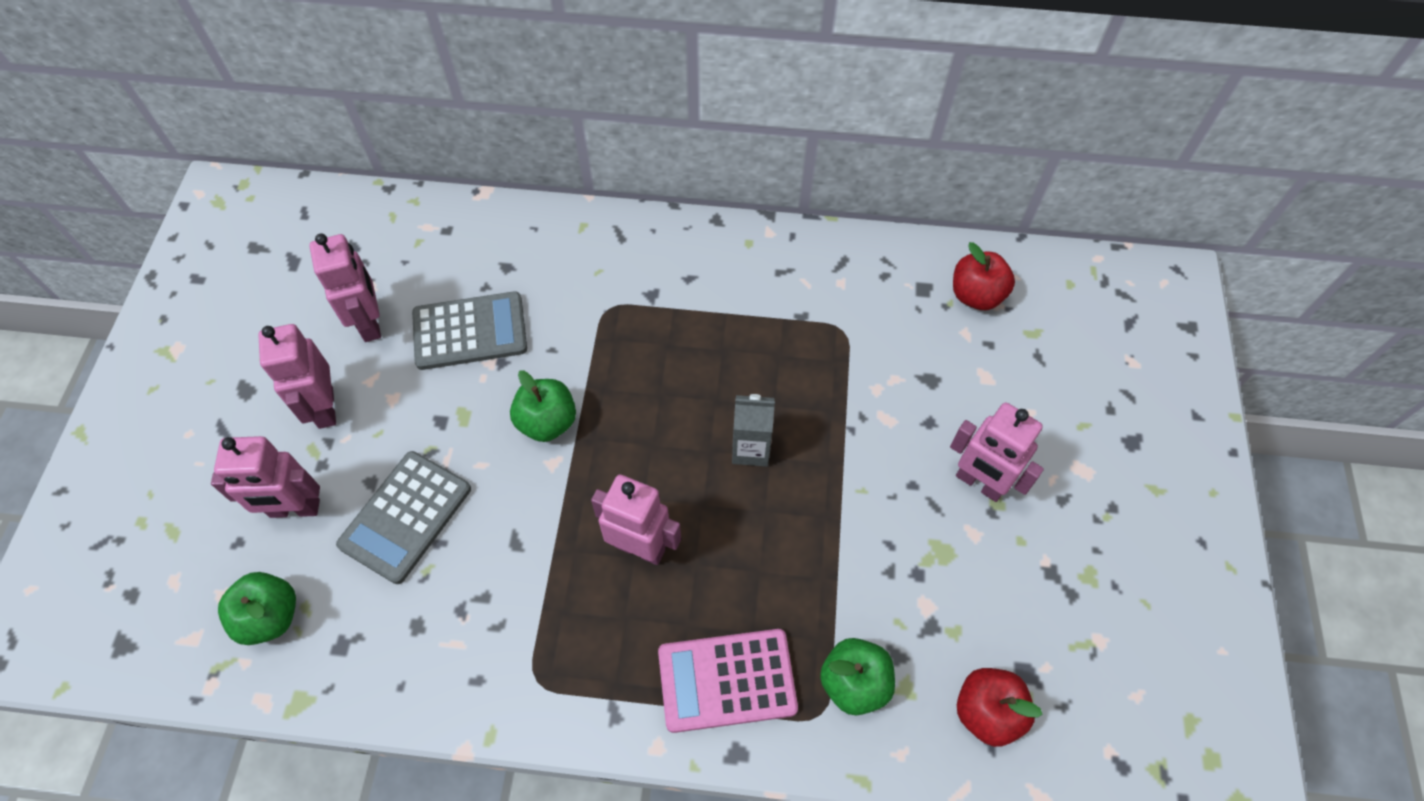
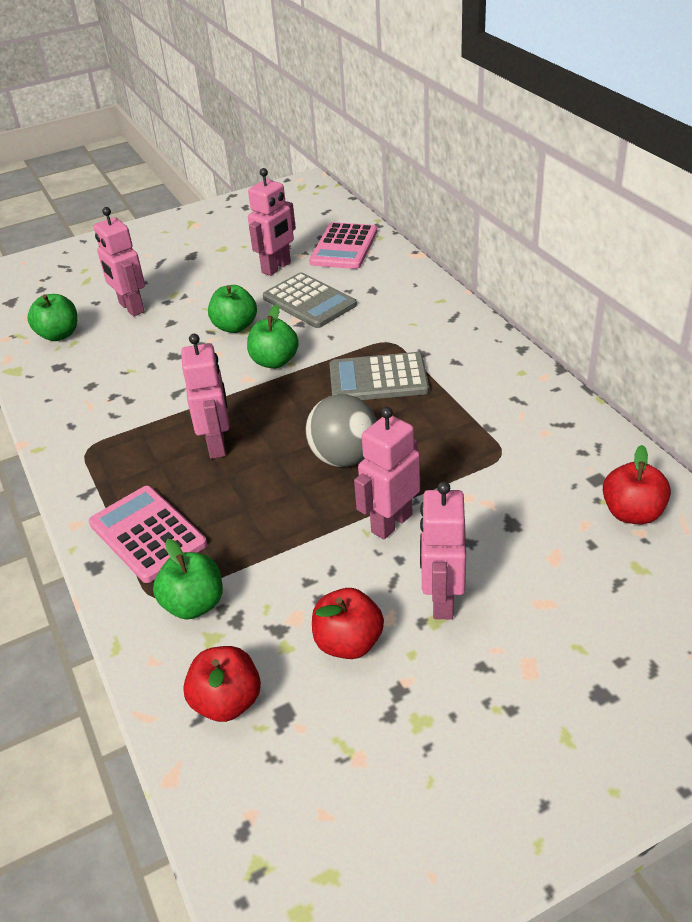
camera: 60 degrees right, 20 degrees down
(325, 408) = (204, 283): pink robot -> pink robot (391, 523)
(398, 241) = (344, 247): none -> pink calculator
(406, 517) = (158, 345): grey calculator -> grey calculator (378, 379)
(446, 424) = (235, 326): none -> green apple
(751, 449) = (344, 457): grey carton -> grey ball
(981, 580) = (348, 642): none -> red apple

